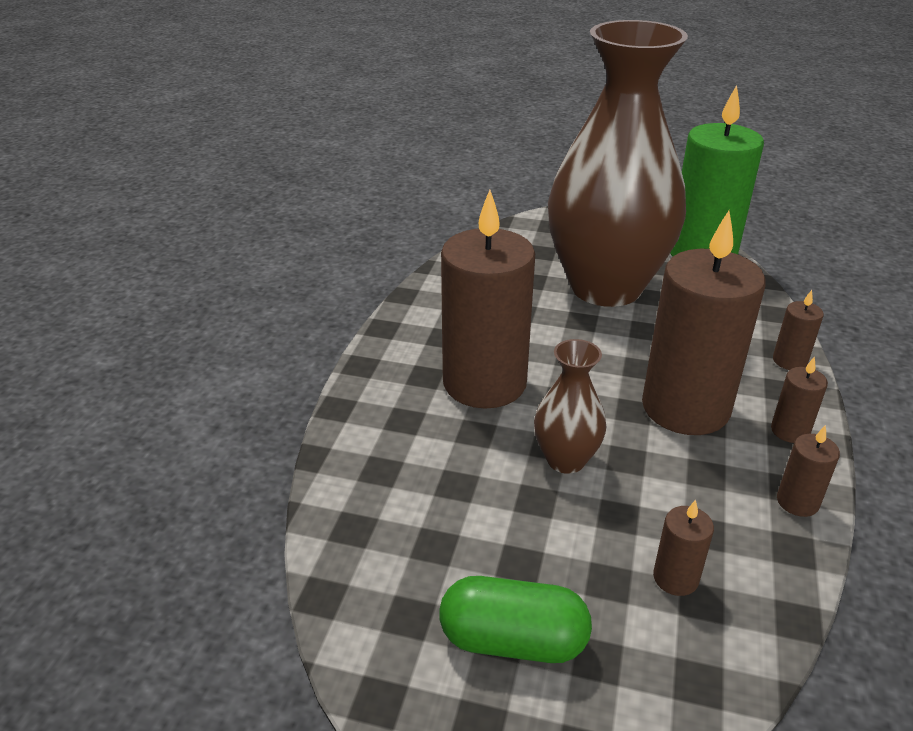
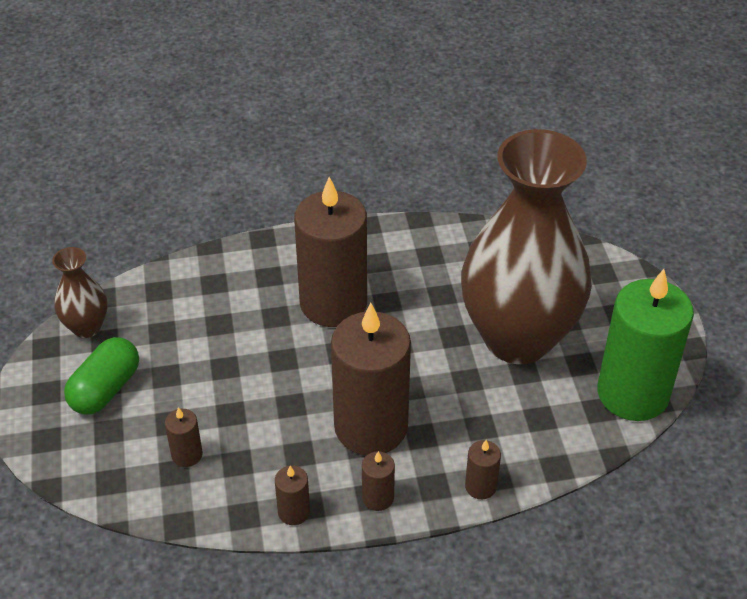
camera: 65 degrees right, 10 degrees up
(513, 640) = (106, 389): green capsule -> green capsule turned 45 degrees clockwise
(566, 460) = (272, 371): brown vase -> brown vase (86, 327)

